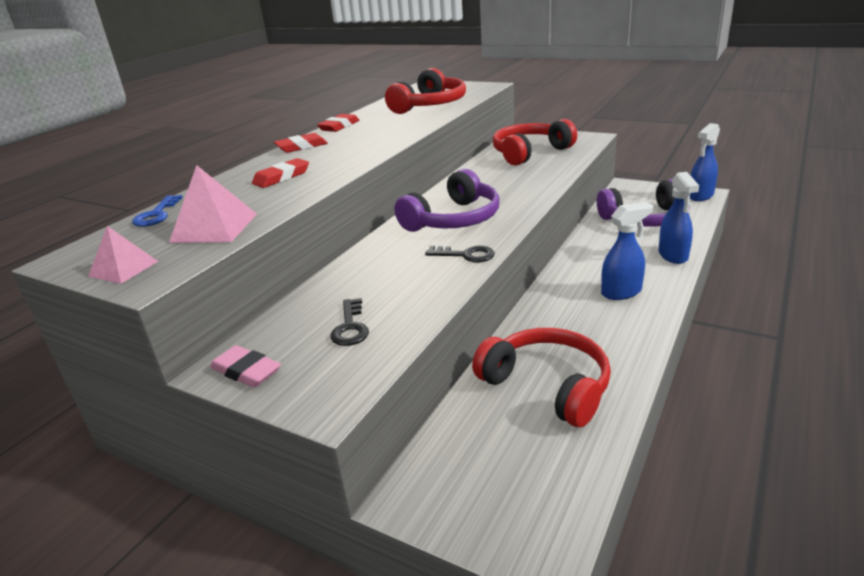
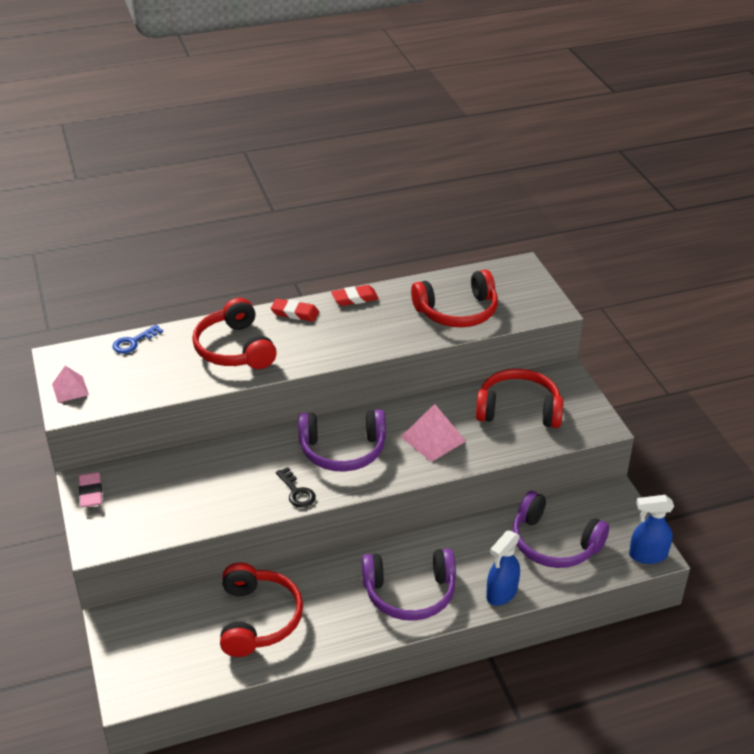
camera: 40 degrees right, 10 degrees up
(214, 227) = (142, 381): pink pyramid -> pink pyramid (433, 439)
(281, 177) = (235, 349): red eraser -> red headphones
(350, 327) = (166, 501): black key -> none
(621, 292) = (410, 593): blue spray bottle -> purple headphones

